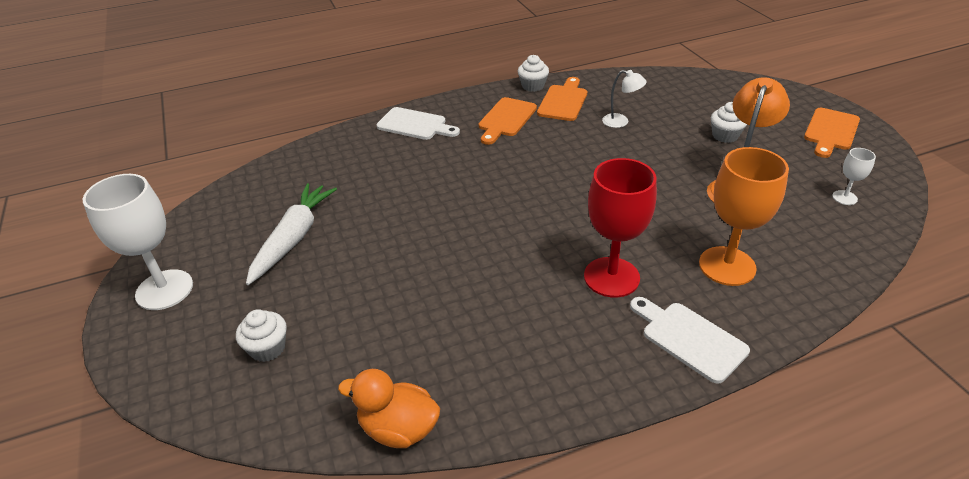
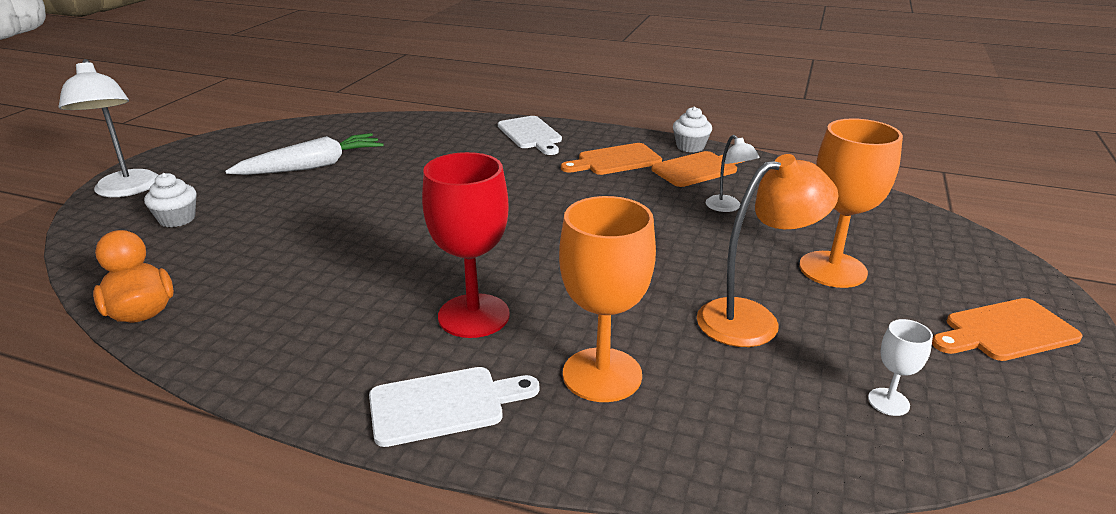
camera: 40 degrees right, 10 degrees down
(157, 355) = (127, 190): none -> white lamp
(164, 290) = (196, 158): white goblet -> none
(689, 338) = (444, 405): white cutting board -> white cutting board turned 75 degrees clockwise
(725, 136) = (832, 269): white cupcake -> orange goblet

